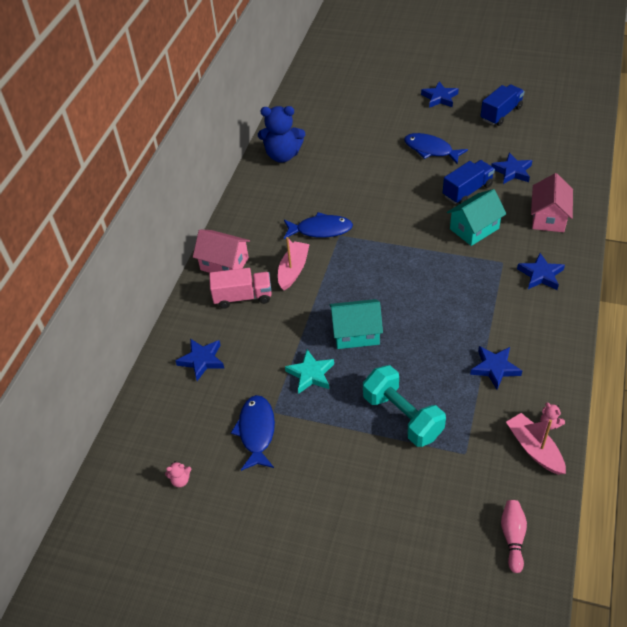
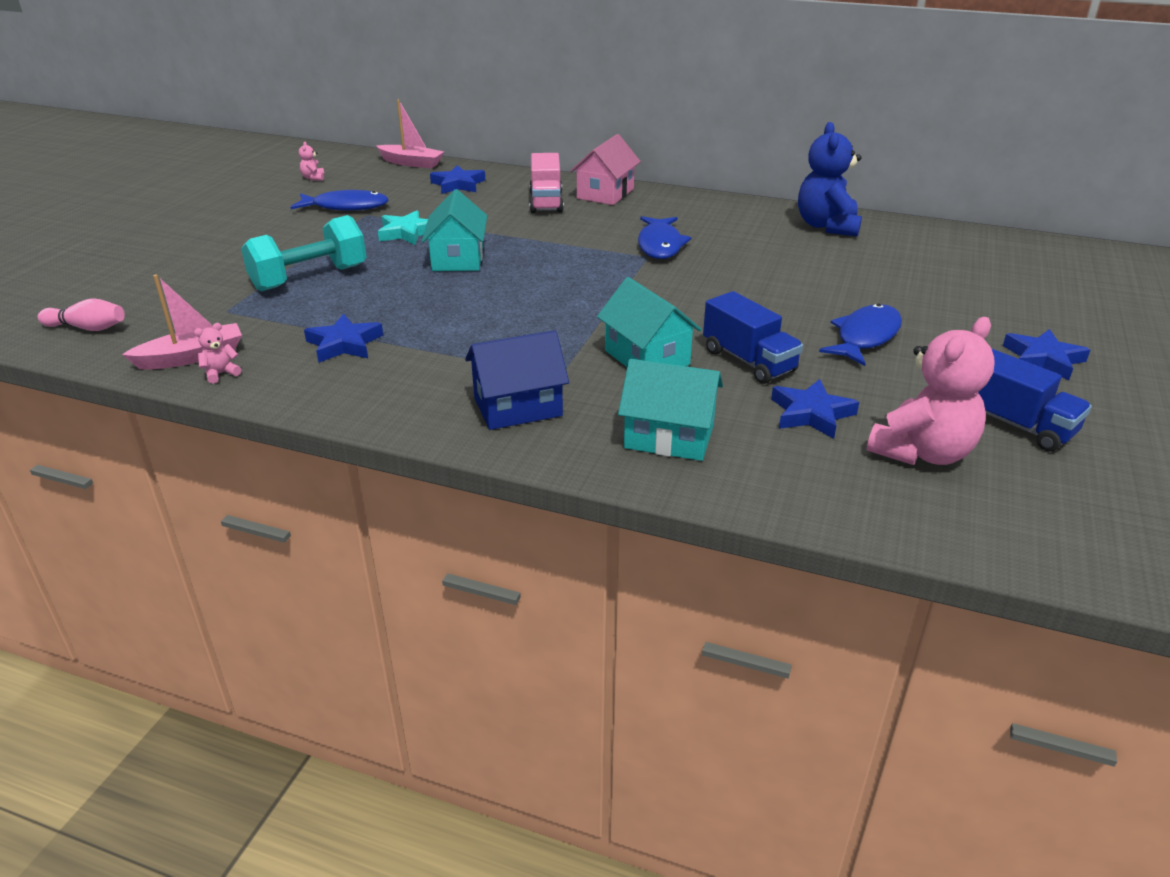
camera: 90 degrees right, 15 degrees down
(293, 270) = (584, 228): pink boat -> pink boat (411, 163)
(533, 141) = (922, 452): none -> pink teddy bear
(540, 275) = (518, 407): blue star -> blue house
(548, 217) = (669, 437): pink house -> turquoise house

